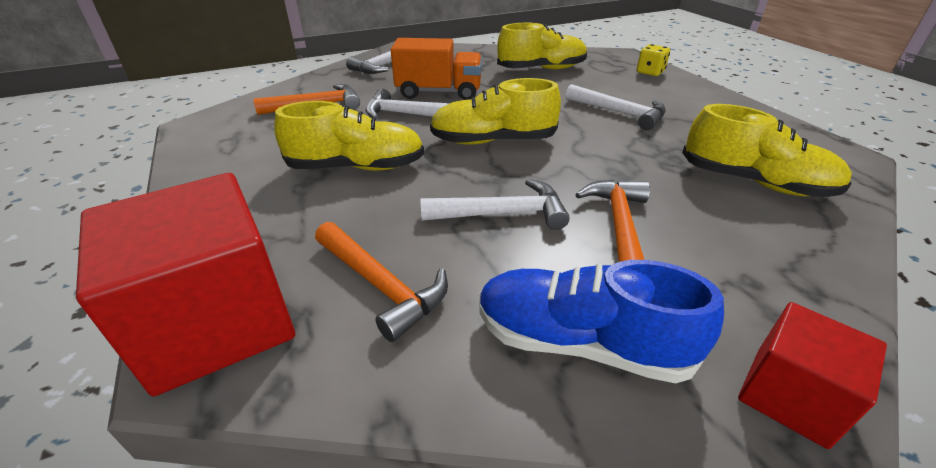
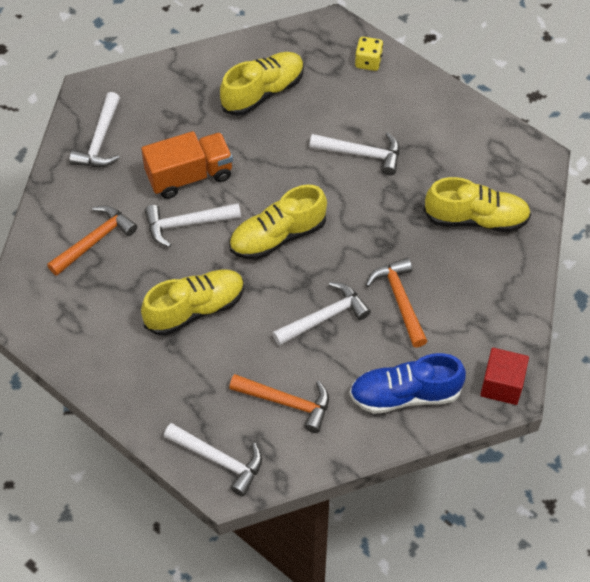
camera: 25 degrees left, 20 degrees up
(217, 322) = (219, 460): red cube -> white hammer

